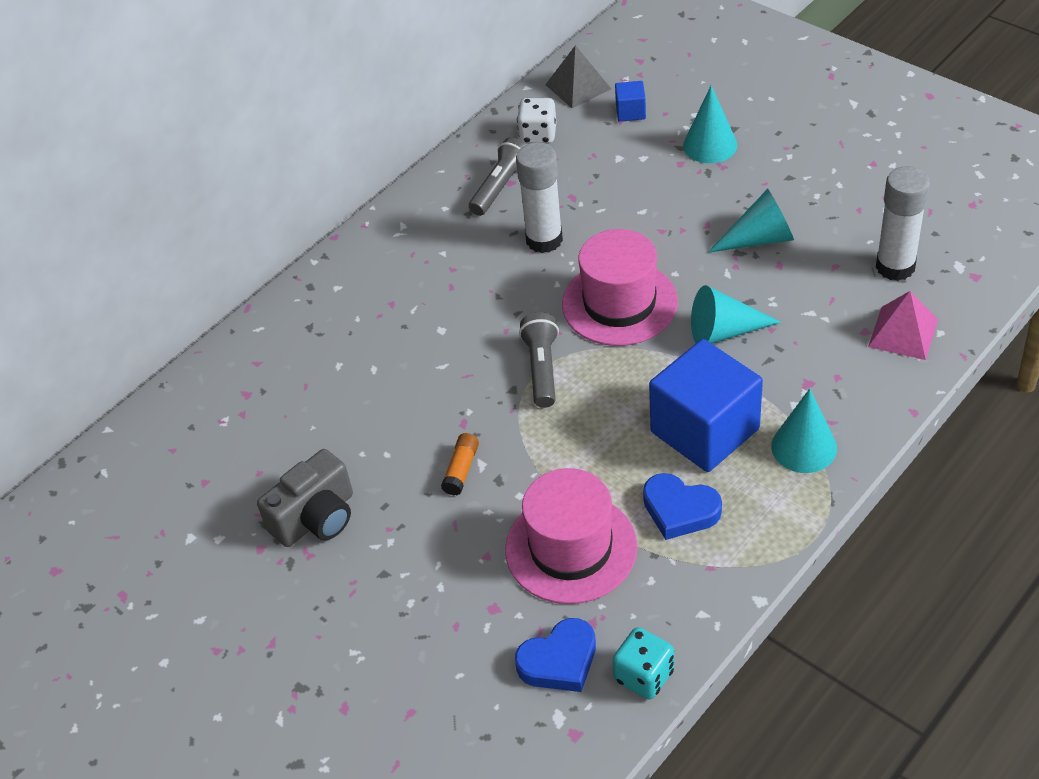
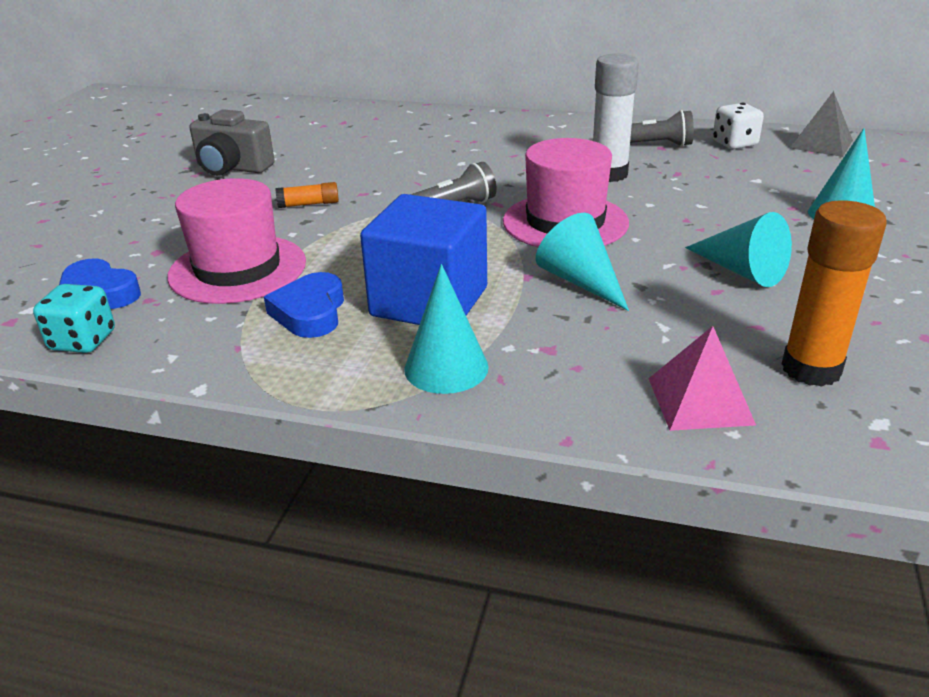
camera: 60 degrees right, 15 degrees down
(630, 112) = (826, 171): blue cube -> none
(895, 267) = (811, 369): white glue stick -> orange glue stick

